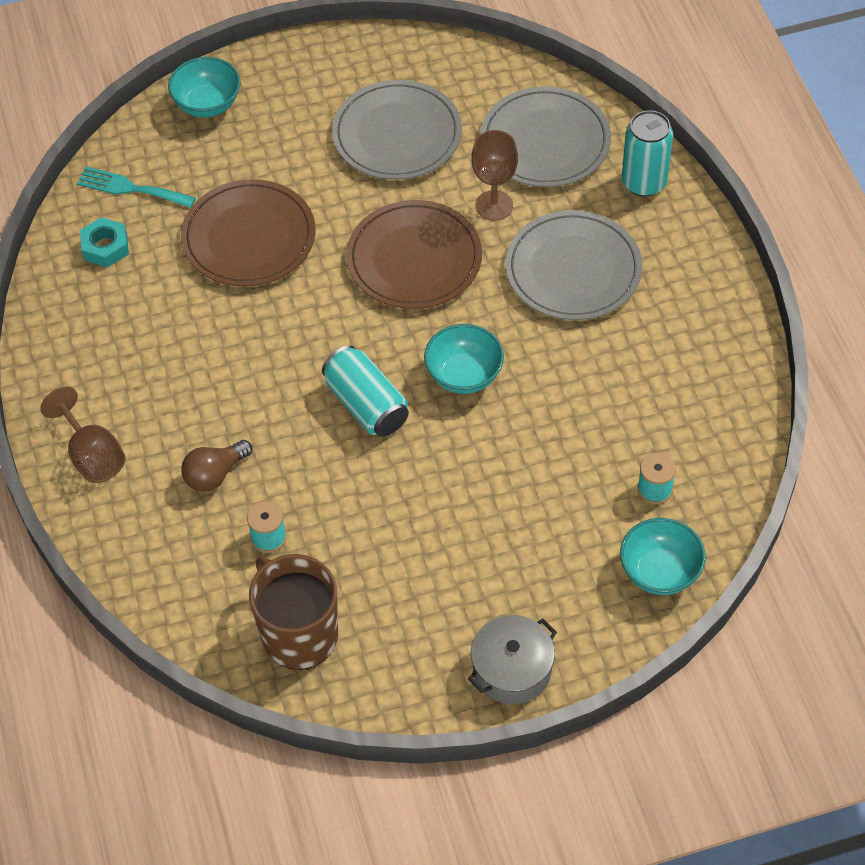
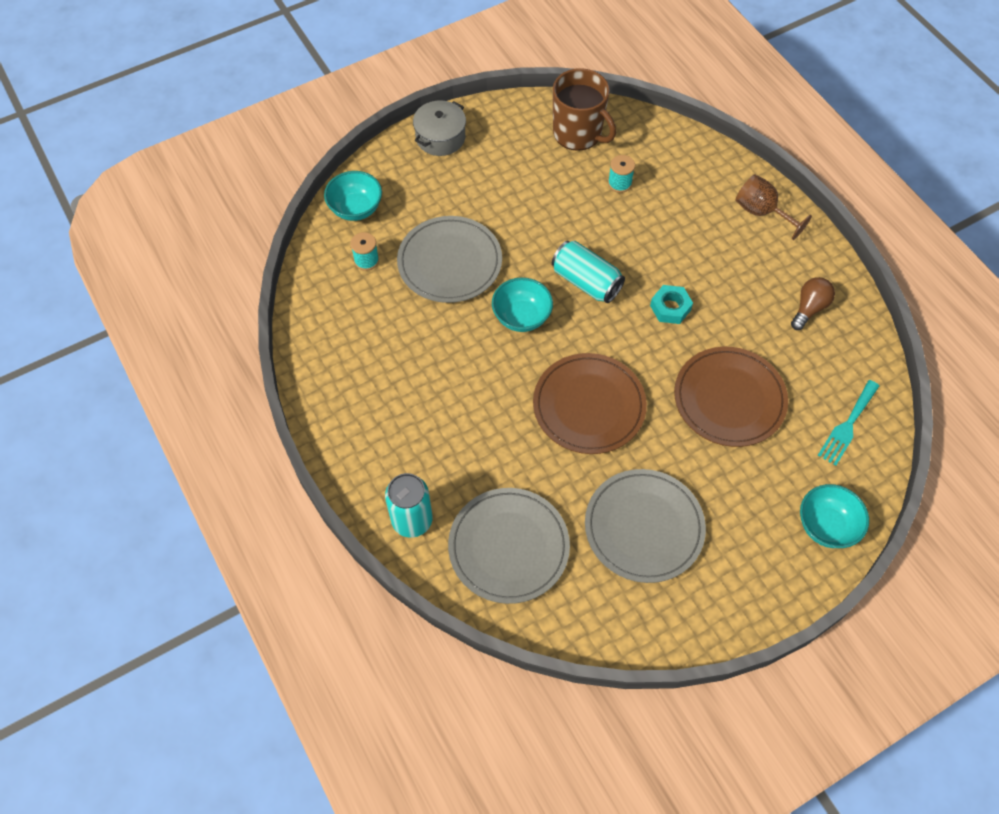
camera: 165 degrees right, 5 degrees up
(105, 247) = (838, 368): turquoise nut -> turquoise nut (670, 308)
(131, 188) = (847, 425): turquoise fork -> turquoise fork turned 120 degrees clockwise
(215, 474) = (672, 215): brown light bulb -> brown light bulb (809, 308)
(494, 205) = (537, 470): brown goblet -> none
(573, 270) = (457, 421): grey plate -> grey plate (449, 262)

